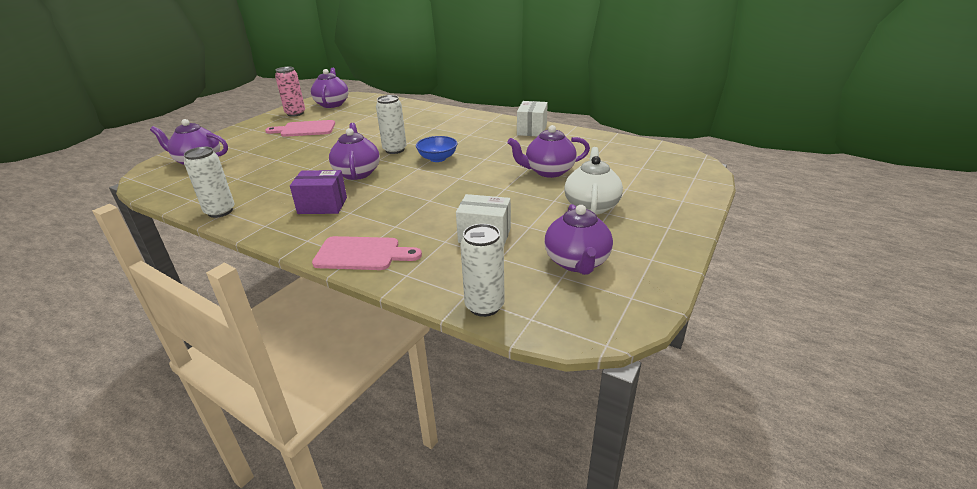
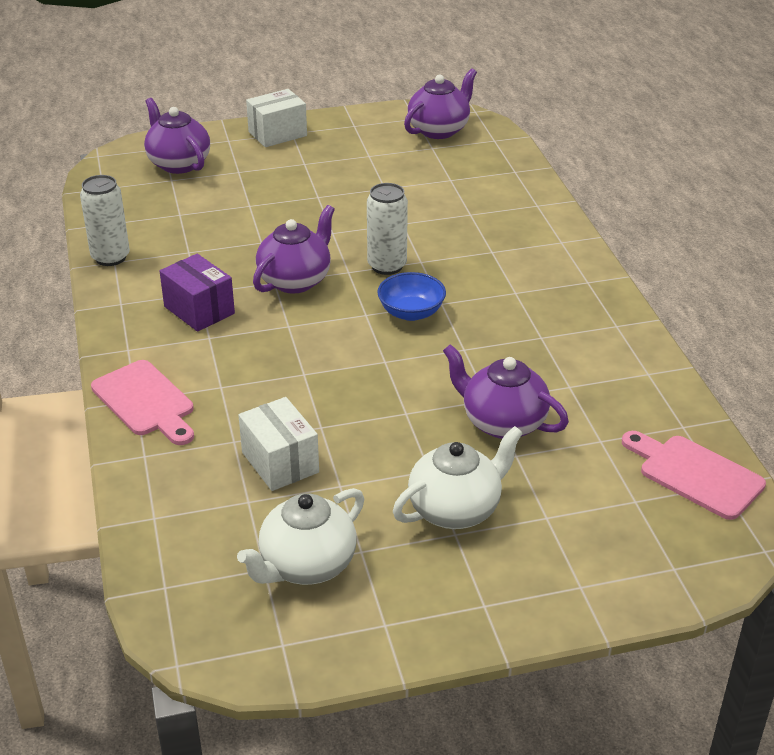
camera: 45 degrees right, 5 degrees up
(295, 113) = (373, 127): pink can -> none
(305, 129) = (344, 166): pink cutting board -> pink cutting board (695, 474)
(484, 306) = (151, 542): white can -> none
(532, 130) = (612, 335): white box -> white box (277, 134)
(577, 262) = (306, 566): purple teapot -> white teapot

